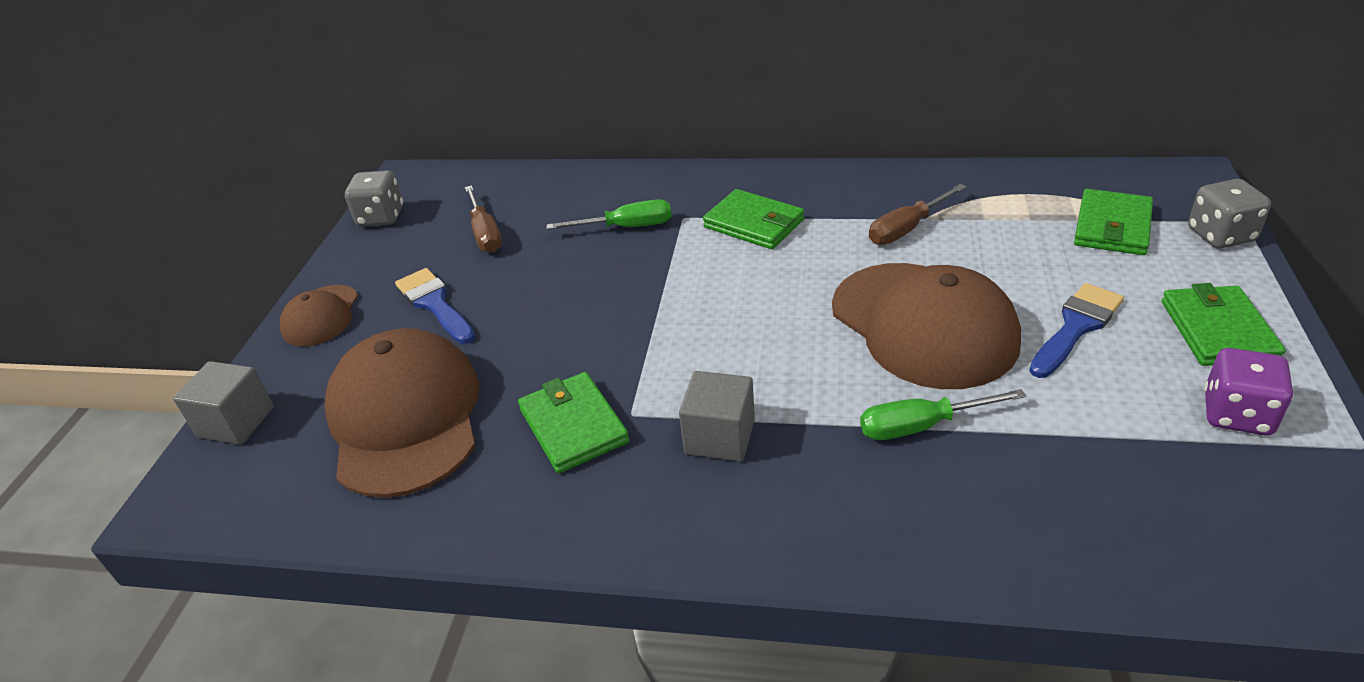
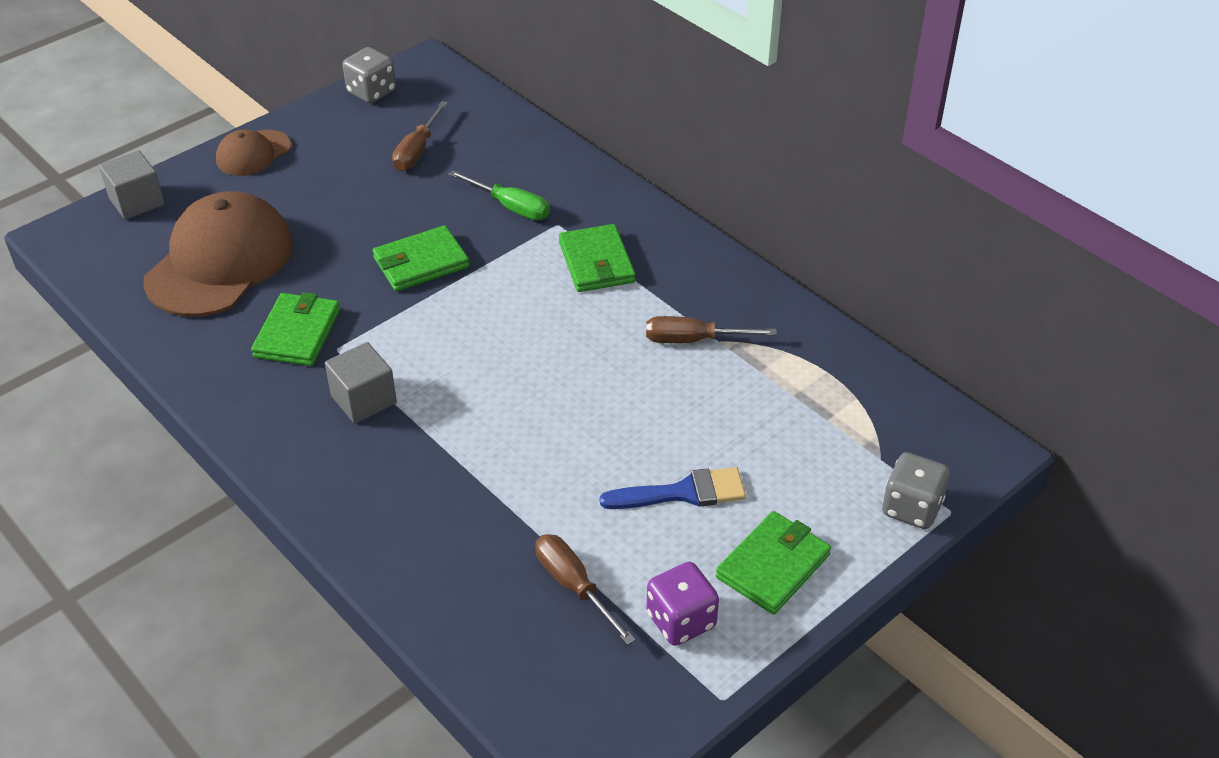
camera: 35 degrees right, 5 degrees up
(434, 304) = (324, 189): blue brush -> none
(921, 426) = (482, 480): green screwdriver -> none
(923, 324) = (588, 418): brown cap -> none
(1112, 227) = (843, 443): green wallet -> green wallet (421, 263)
(1126, 451) = (574, 586): none -> brown screwdriver

